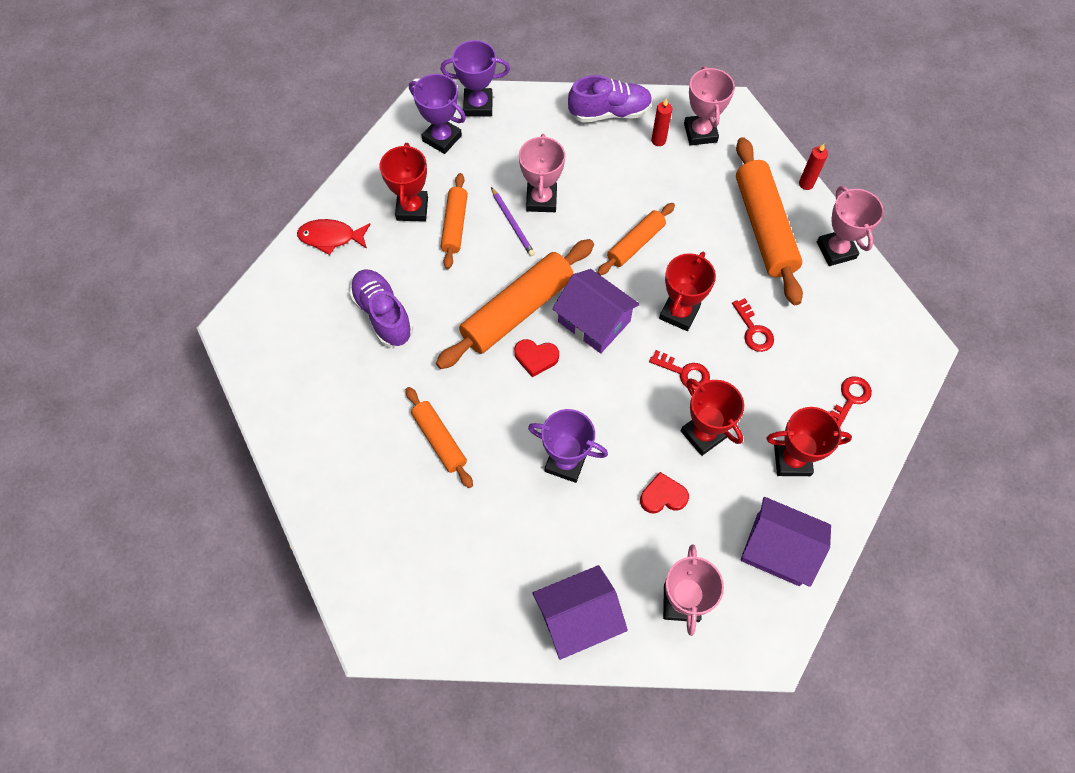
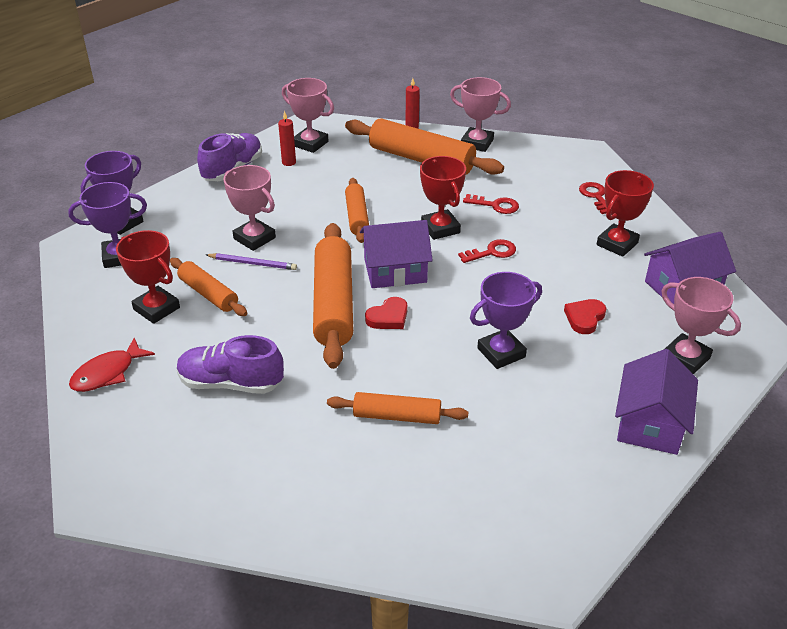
camera: 50 degrees left, 25 degrees down
(703, 434) = (553, 271): red trophy -> none

